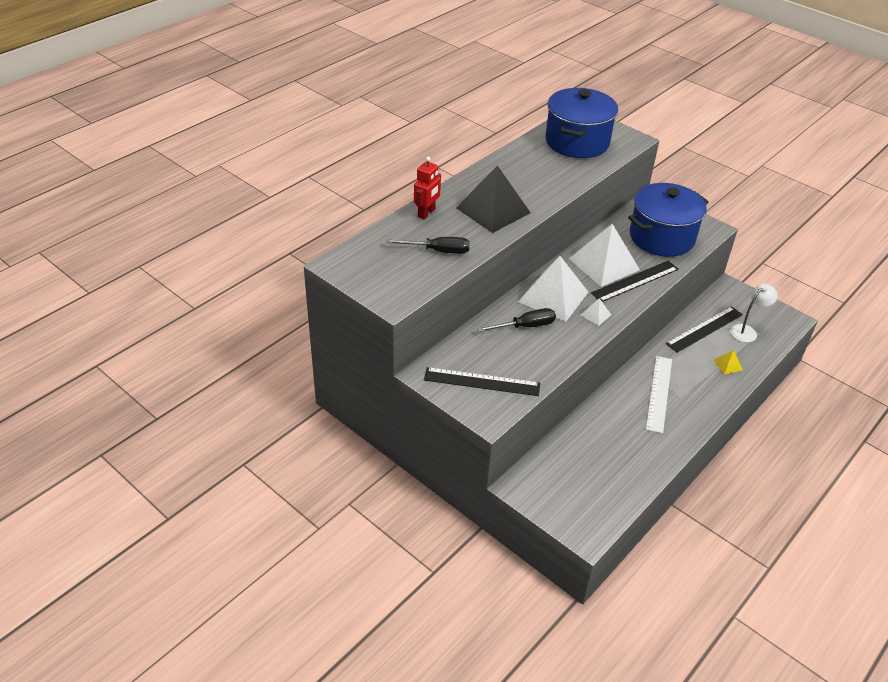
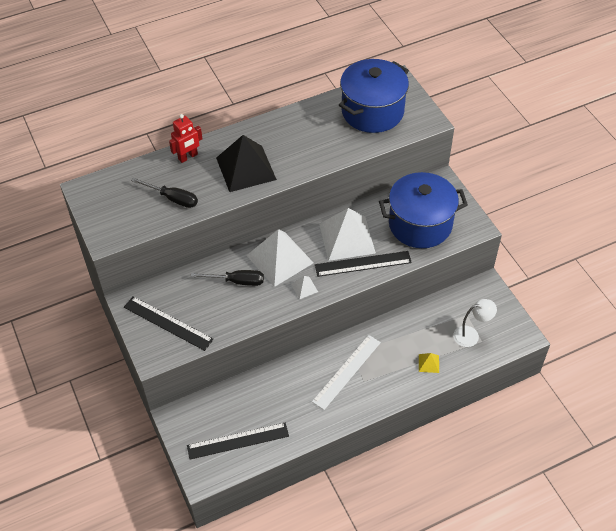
camera: 25 degrees right, 10 degrees up
(704, 329) = (432, 321): black ruler -> black ruler (238, 441)

